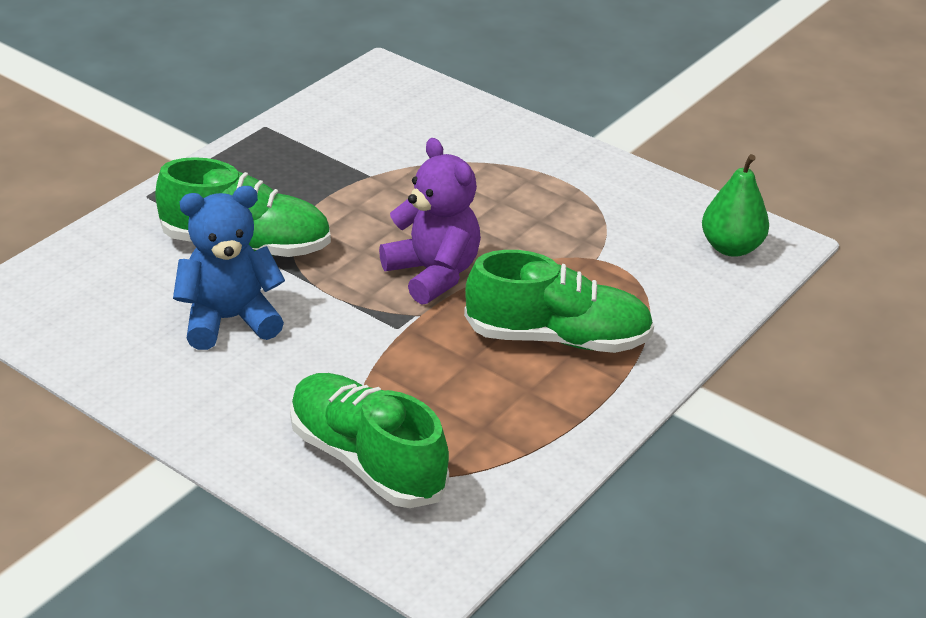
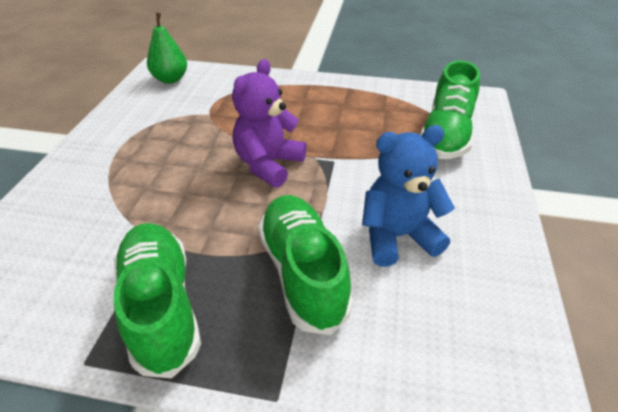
camera: 115 degrees left, 5 degrees up
(229, 320) = (397, 236): blue teddy bear -> blue teddy bear turned 120 degrees clockwise
(557, 338) = (293, 108): green shoe -> green shoe (161, 306)

